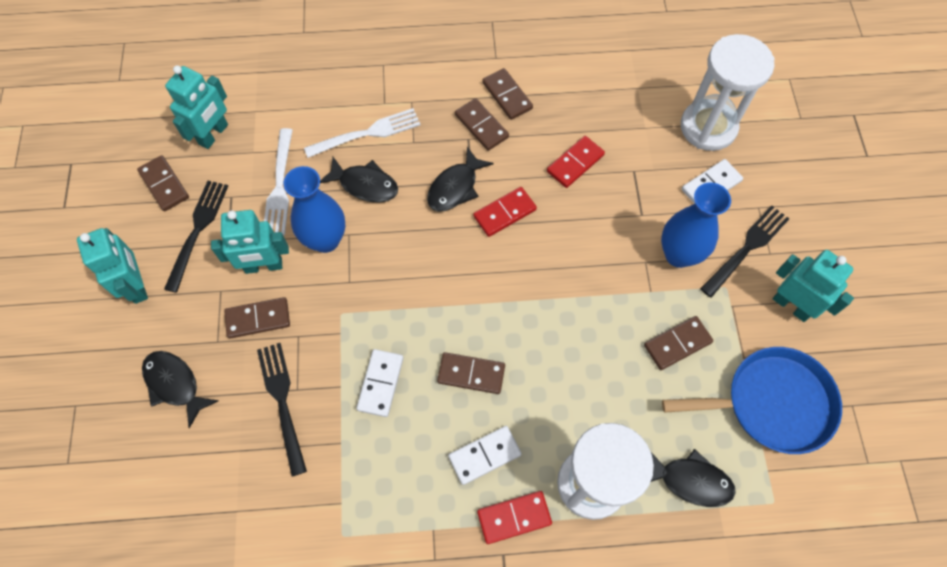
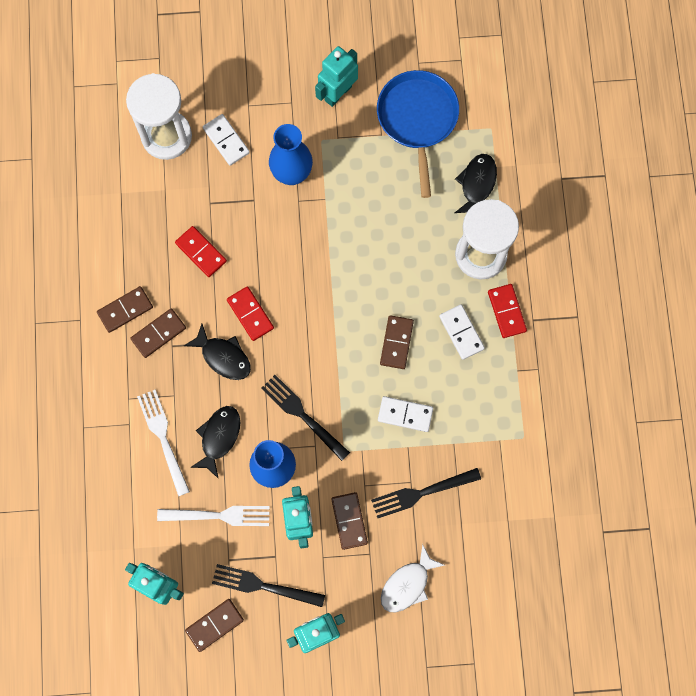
camera: 90 degrees left, 10 degrees up
(175, 384) = (407, 584): black fish -> white fish
(677, 344) = (370, 183): brown domino -> none
(746, 248) = (287, 120): black fork -> black fork (303, 415)

